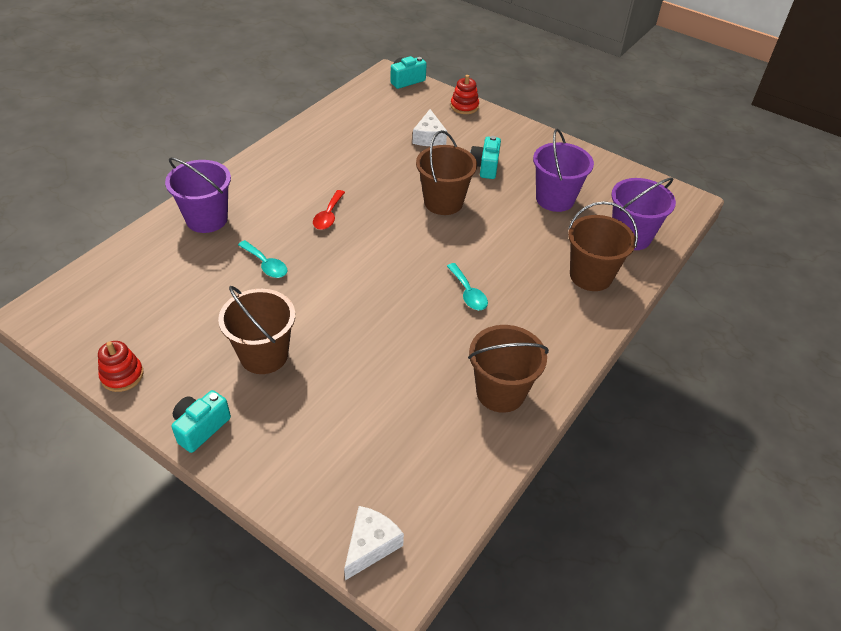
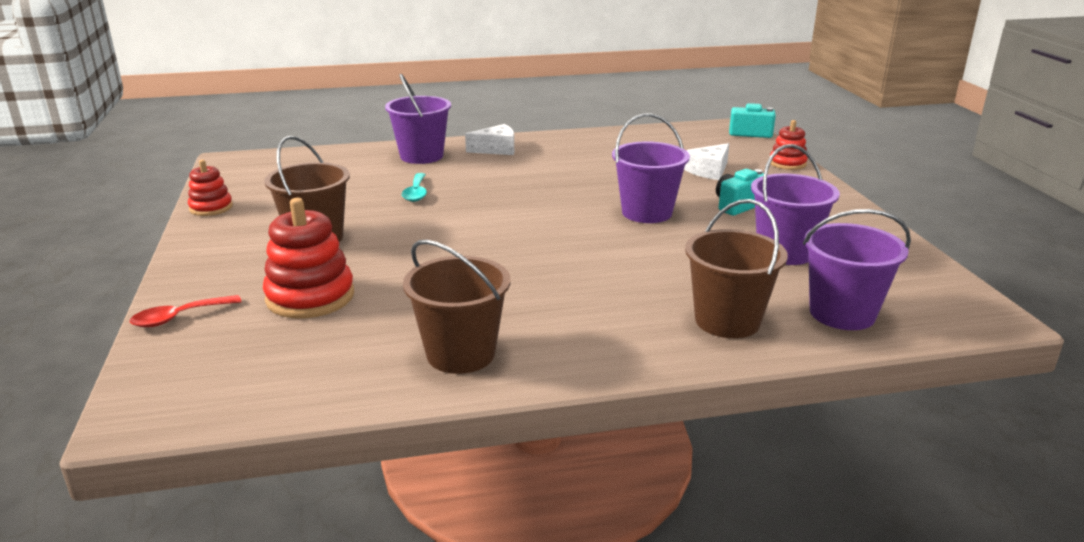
camera: 45 degrees right, 20 degrees down
(201, 428) = (198, 255): turquoise camera -> none
(328, 216) = (520, 185): red spoon -> red spoon (179, 317)
(348, 410) = (310, 297): none -> red stacking toy
(370, 545) = (158, 385): white cheese -> white cheese (496, 149)
(443, 202) = (647, 212): brown bucket -> purple bucket
(468, 293) = (559, 276): turquoise spoon -> none

